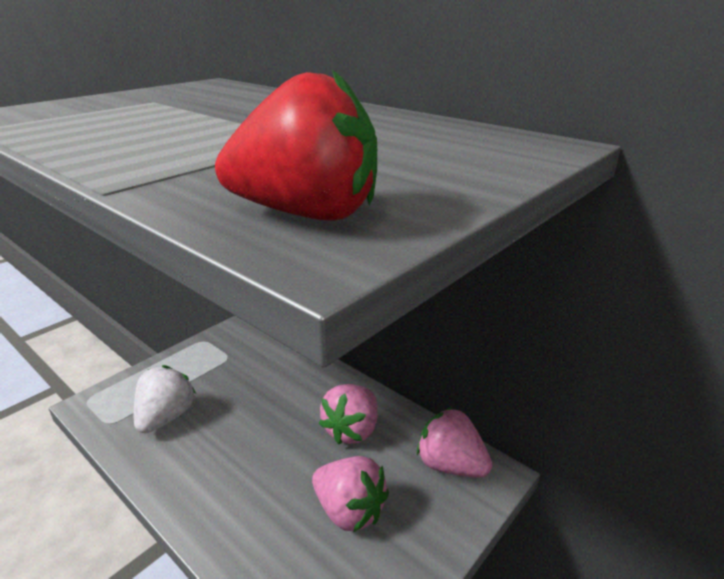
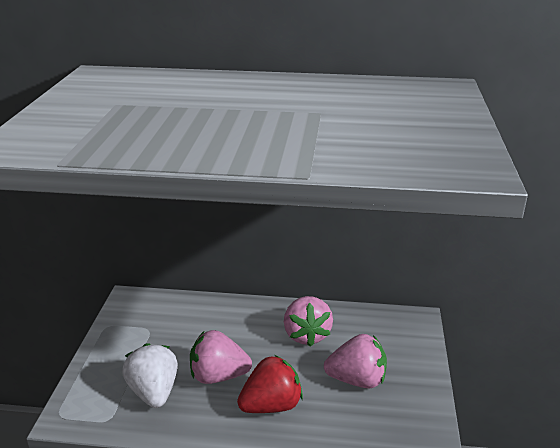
camera: 35 degrees left, 0 degrees up
(307, 214) = (433, 157): red strawberry -> red strawberry (271, 406)
(450, 465) = (388, 326): pink strawberry -> pink strawberry (218, 376)

